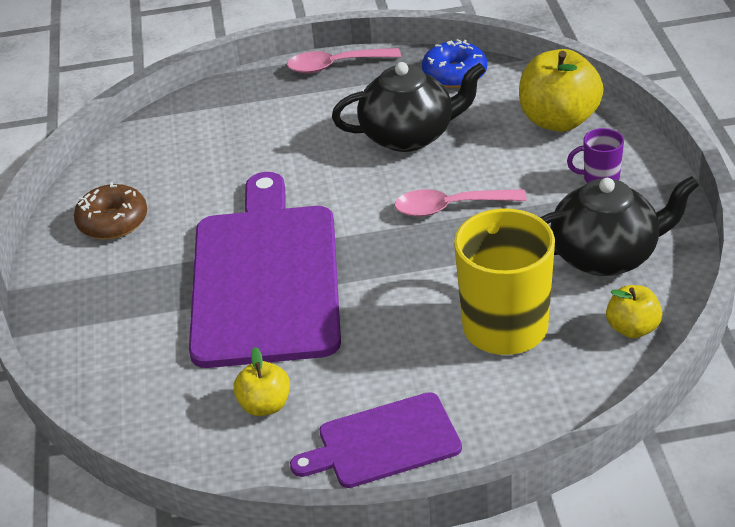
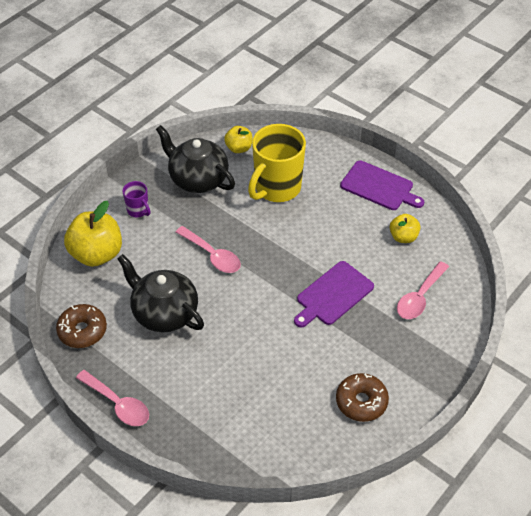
camera: 135 degrees left, 10 degrees up
(160, 355) = (419, 297): none -> pink spoon
(265, 278) = (333, 295): purple cutting board -> purple cutting board, size x0.52
(454, 74) = (82, 331): blue donut -> brown donut

